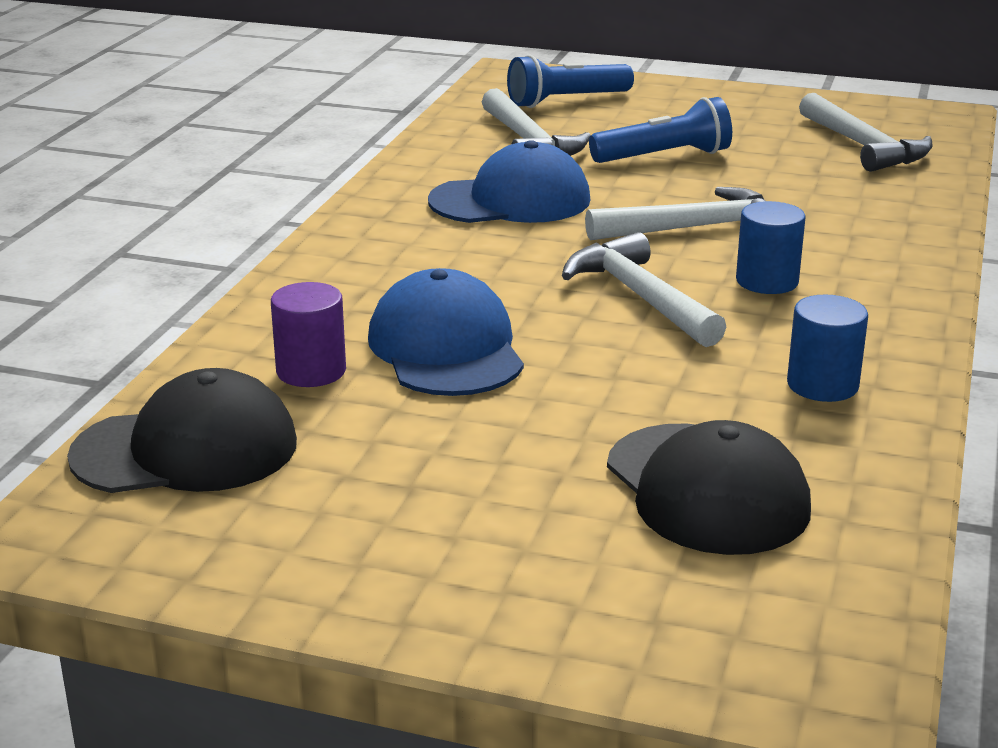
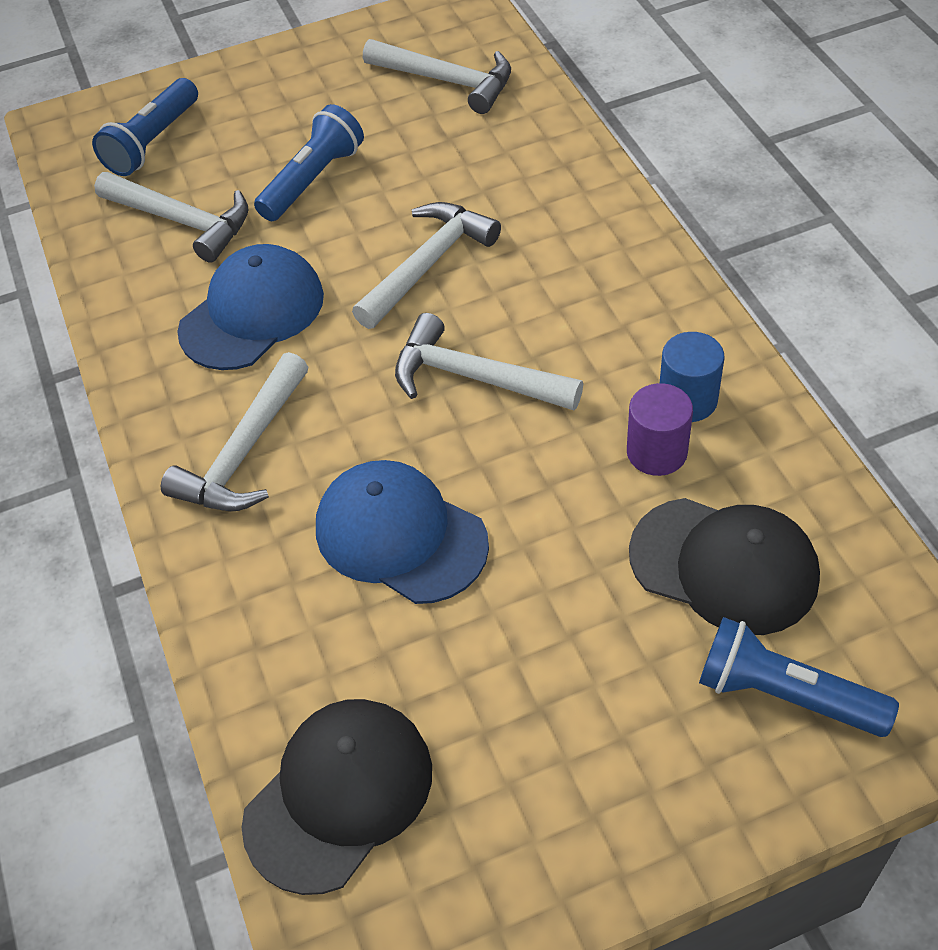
camera: 35 degrees left, 25 degrees up
(311, 371) = (330, 635): purple cylinder -> purple cylinder (656, 452)
(395, 261) = (244, 452): none -> white hammer
(645, 589) = (785, 695): none -> blue flashlight
(767, 281) = (541, 301): blue cylinder -> none

